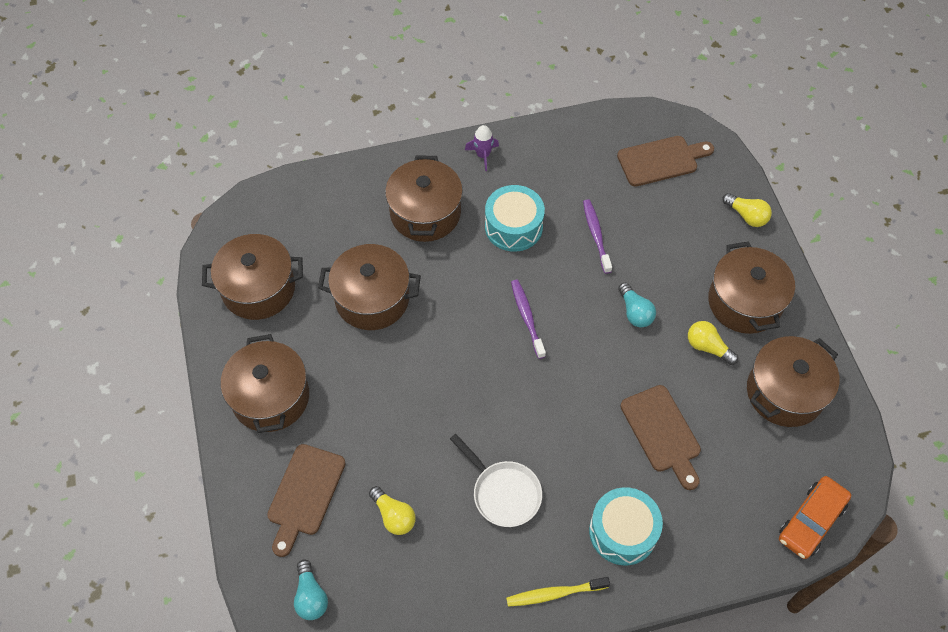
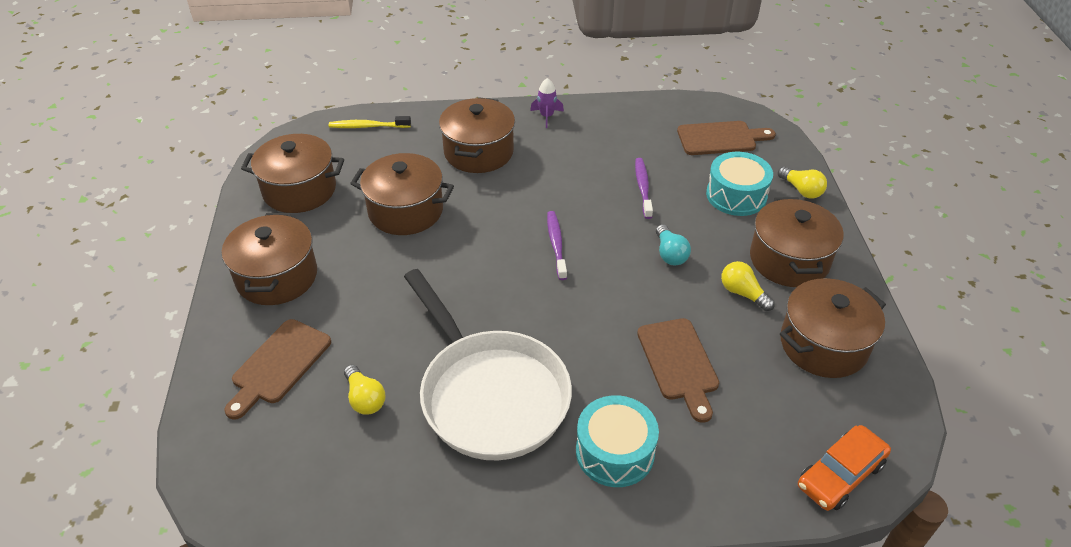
camera: 10 degrees right, 15 degrees down
(311, 596) = (248, 462): turquoise light bulb -> none
(503, 493) = (490, 394): white pan -> white pan, size x1.94
(513, 227) = (562, 172): turquoise drum -> turquoise drum (736, 195)
(554, 593) = (521, 503): yellow toothbrush -> yellow toothbrush (368, 126)

